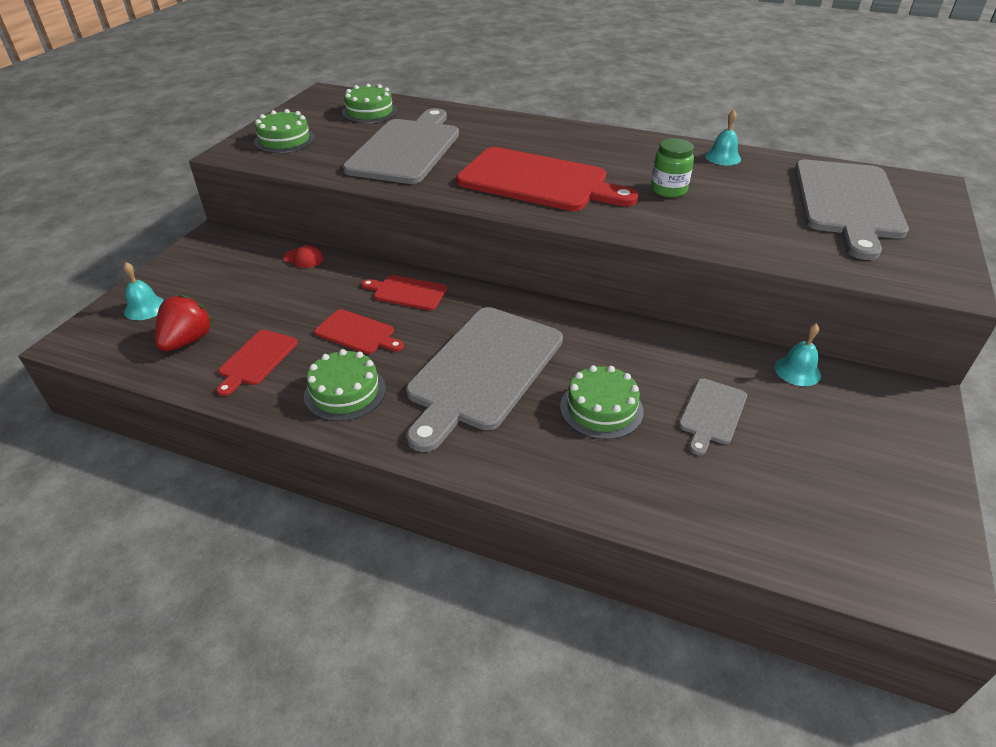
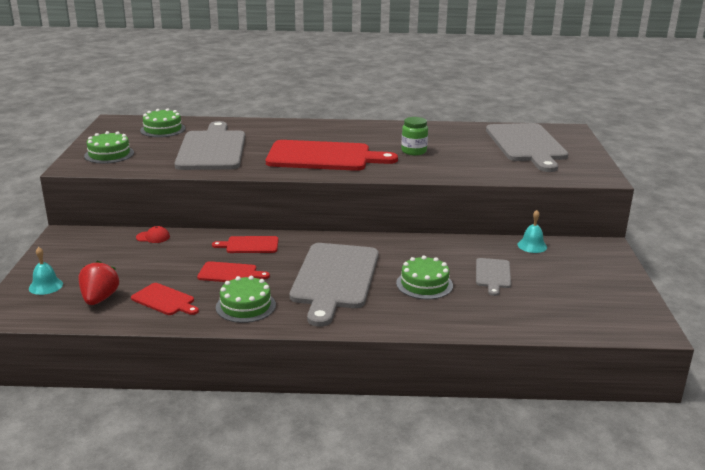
camera: 20 degrees left, 15 degrees down
(256, 359) = (164, 300): red cutting board -> red cutting board turned 60 degrees counterclockwise
(722, 157) = (437, 129): turquoise bell -> none

